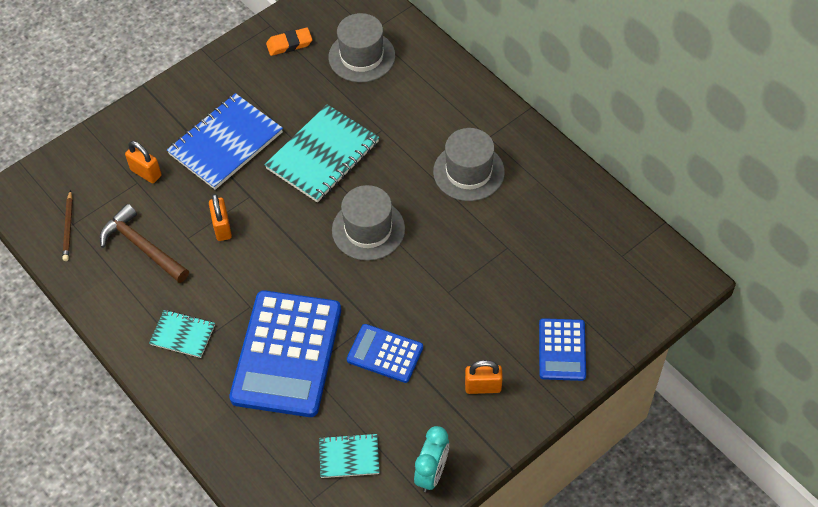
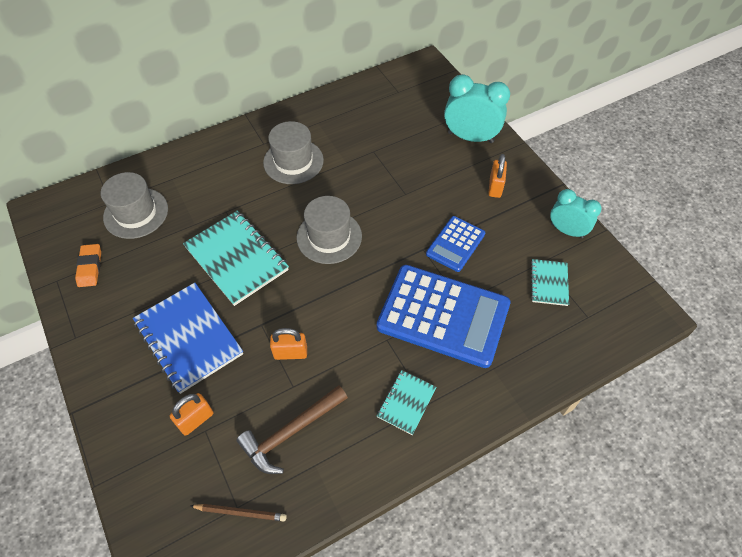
camera: 80 degrees left, 0 degrees up
(562, 350) = (470, 137): blue calculator -> turquoise clock

